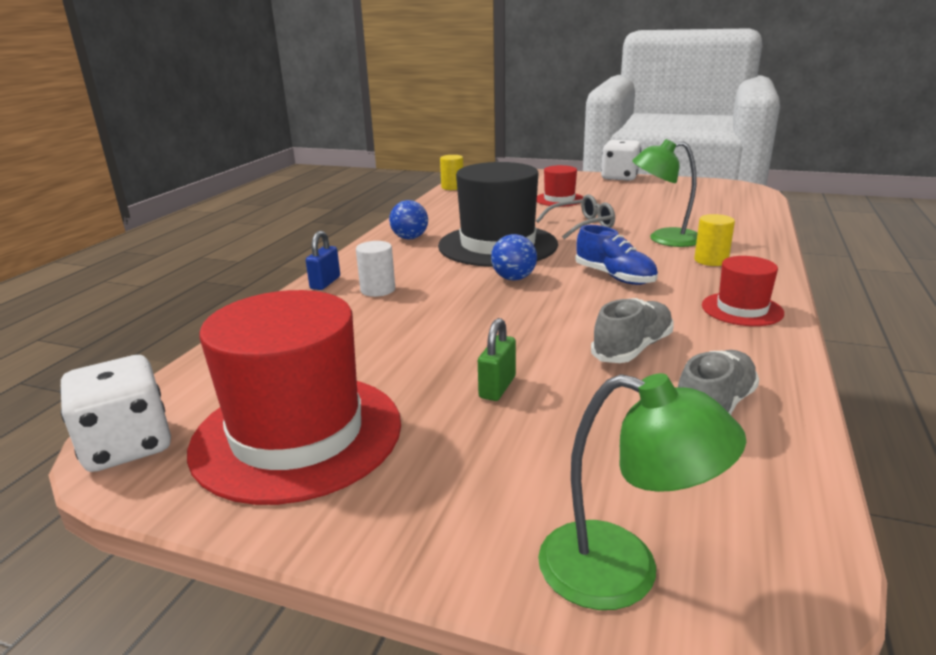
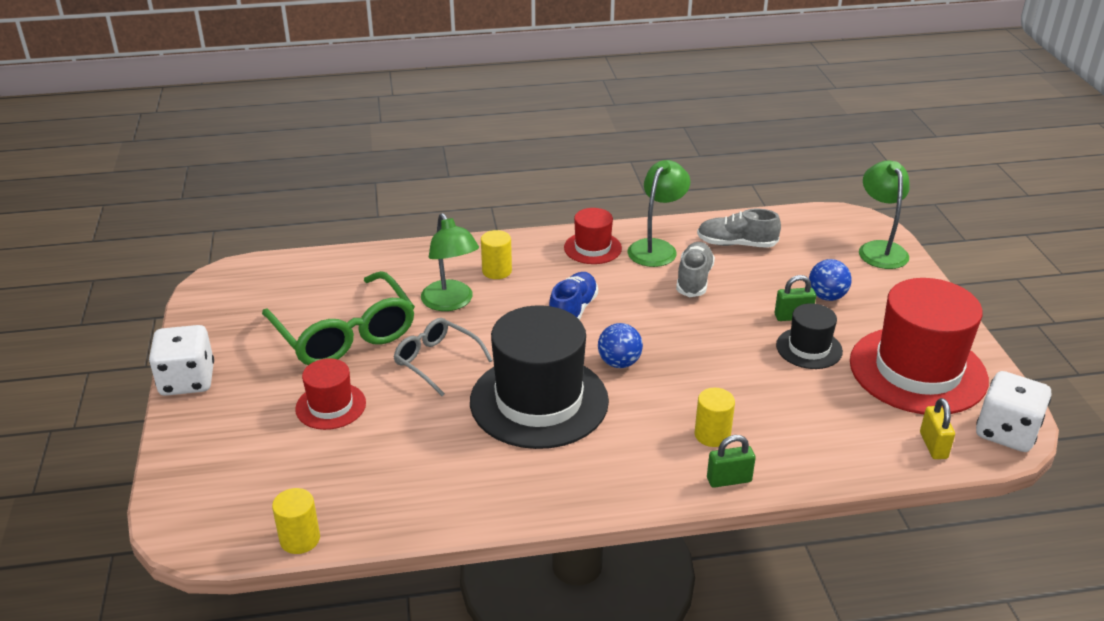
camera: 120 degrees left, 10 degrees up
(200, 385) = (933, 445): none -> yellow padlock
(325, 283) = (729, 480): blue padlock -> green padlock
(378, 290) = (712, 435): white cylinder -> yellow cylinder
(410, 238) = (560, 479): blue ball -> blue ball (827, 296)
(428, 374) = (809, 348): none -> black hat
(632, 348) = (694, 279): grey shoe -> grey shoe turned 90 degrees clockwise
(641, 208) = (345, 334): none -> green glasses
(727, 345) = (656, 248): none -> green lamp

